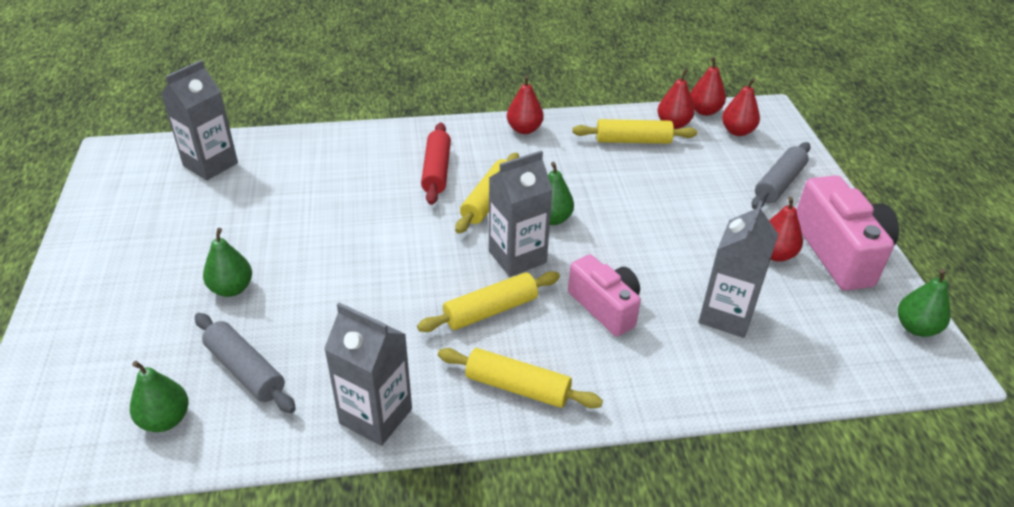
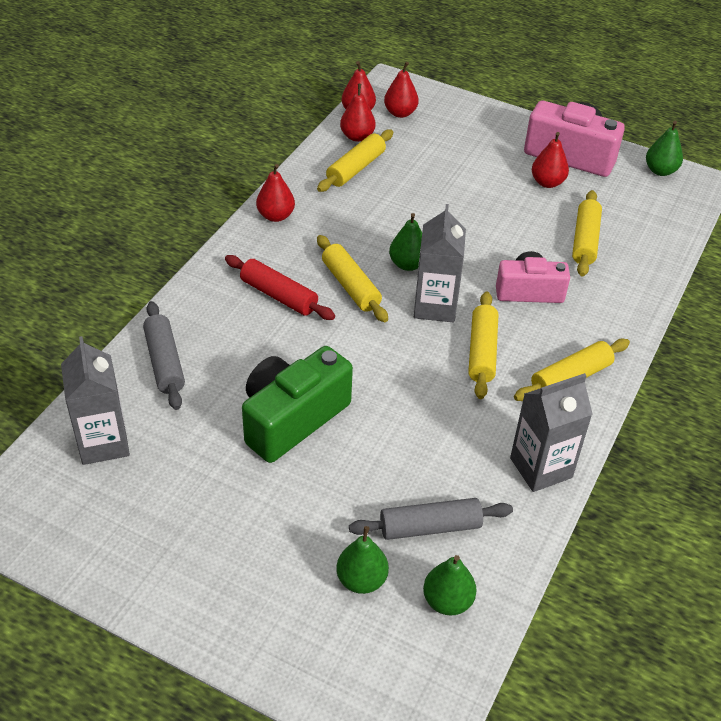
camera: 55 degrees left, 5 degrees up
(231, 289) = (317, 498): green pear -> green pear (361, 580)
(307, 237) = (292, 418): none -> green camera
(726, 315) = (584, 240): grey carton -> yellow rolling pin
(779, 183) = (478, 133): grey rolling pin -> grey rolling pin (165, 362)

